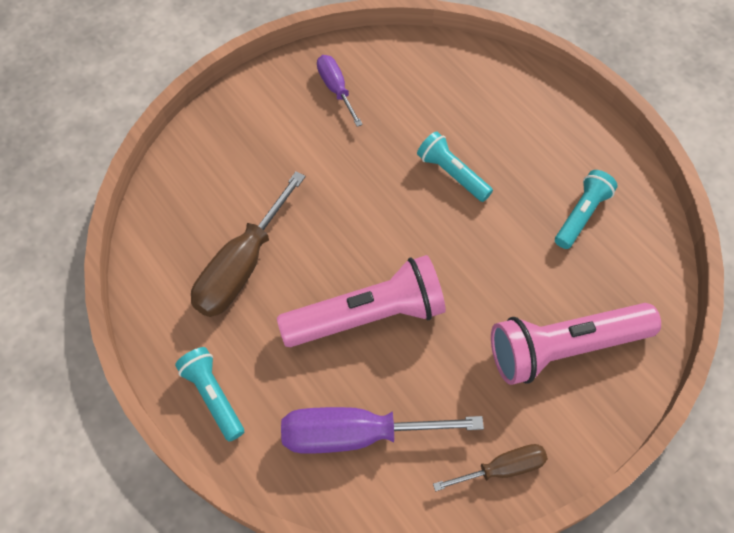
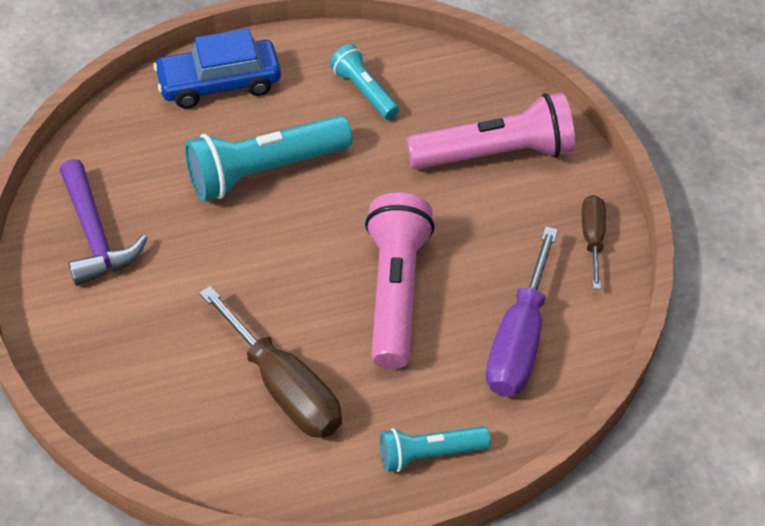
camera: 70 degrees left, 10 degrees down
(336, 89) = (95, 235): purple screwdriver -> purple hammer
(452, 174) = (265, 171): turquoise flashlight -> turquoise flashlight, size x1.77
(530, 107) = (219, 84): none -> blue car
(564, 348) = (495, 154): pink flashlight -> pink flashlight turned 105 degrees counterclockwise

